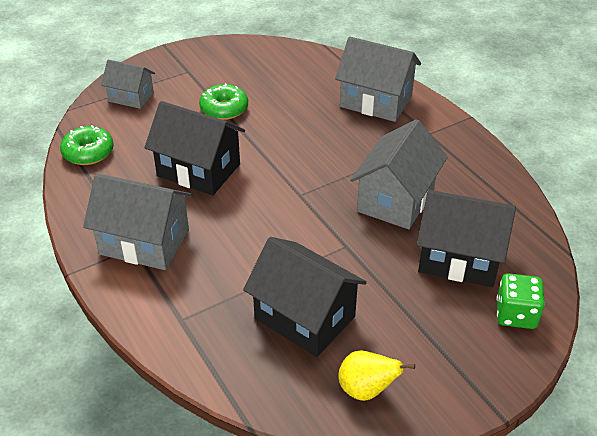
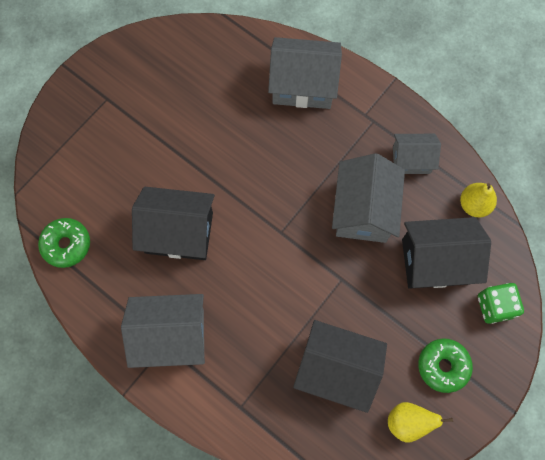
camera: 20 degrees left, 30 degrees up
(131, 97) = (69, 155): grey house -> grey house (411, 160)
(224, 109) = (166, 142): green donut -> green donut (443, 366)
(521, 225) = (474, 205): none -> yellow pear

